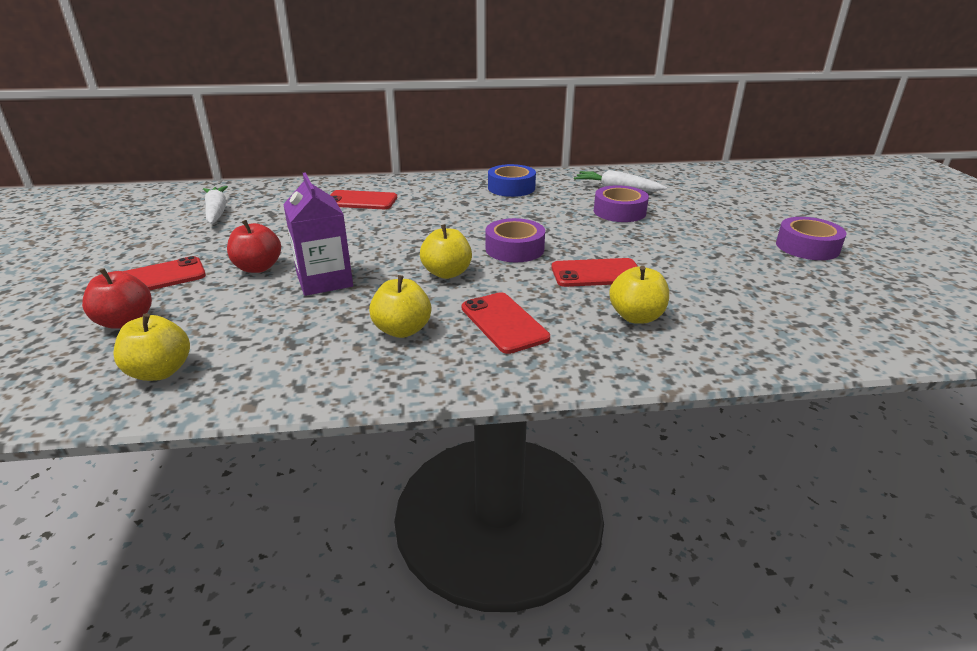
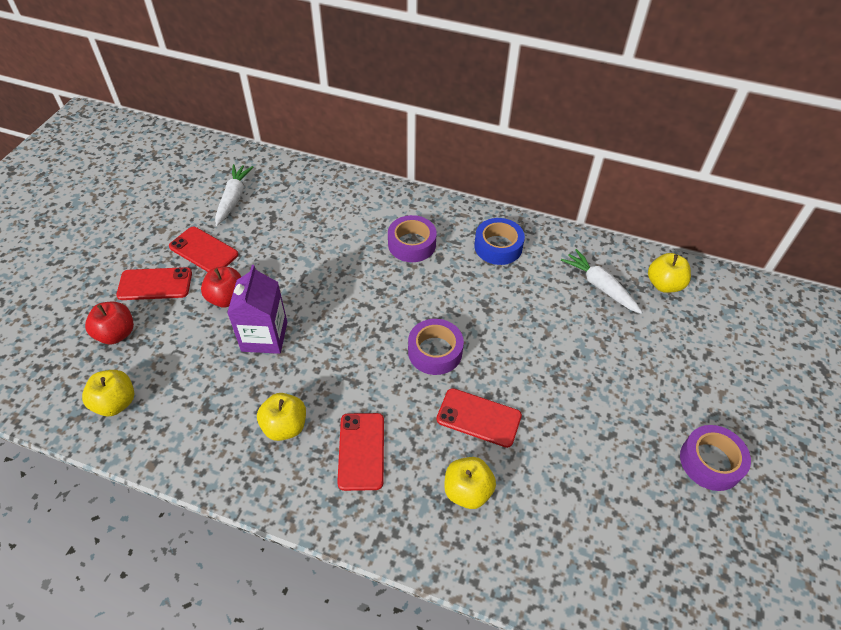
camera: 25 degrees right, 20 degrees up
(361, 201) = (352, 222): red phone -> red phone (203, 251)
(447, 273) = (359, 365): yellow apple -> yellow apple (664, 284)
(619, 211) = (572, 328): purple tape -> purple tape (412, 244)

